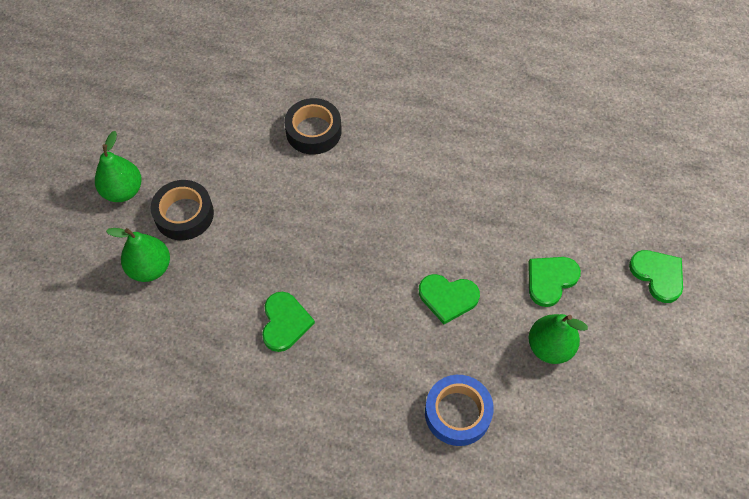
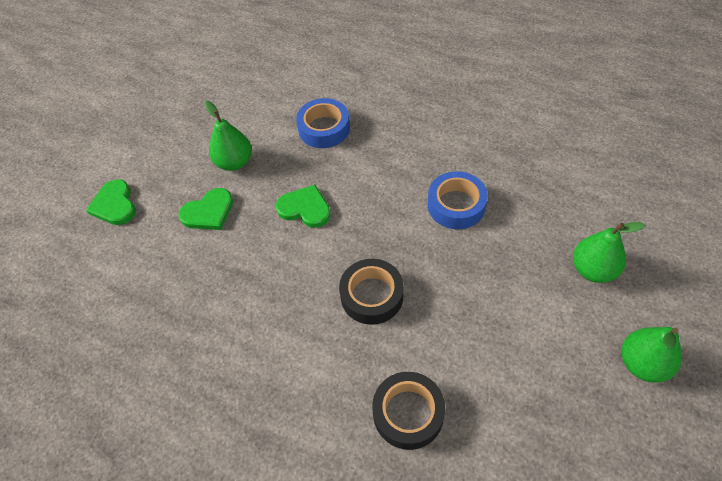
camera: 165 degrees left, 5 degrees down
(184, 214) = (564, 323): black tape -> black tape (372, 295)
(285, 322) = (456, 205): green heart -> blue tape

